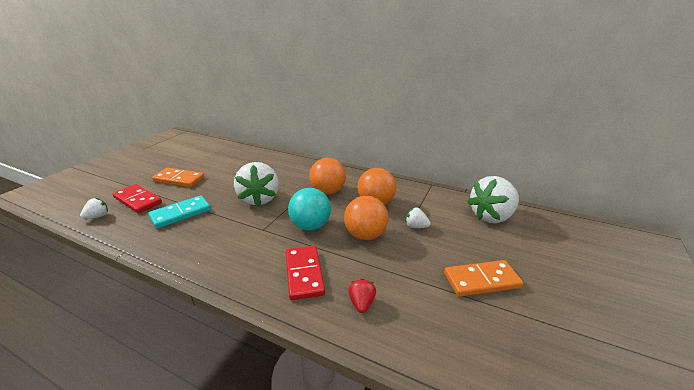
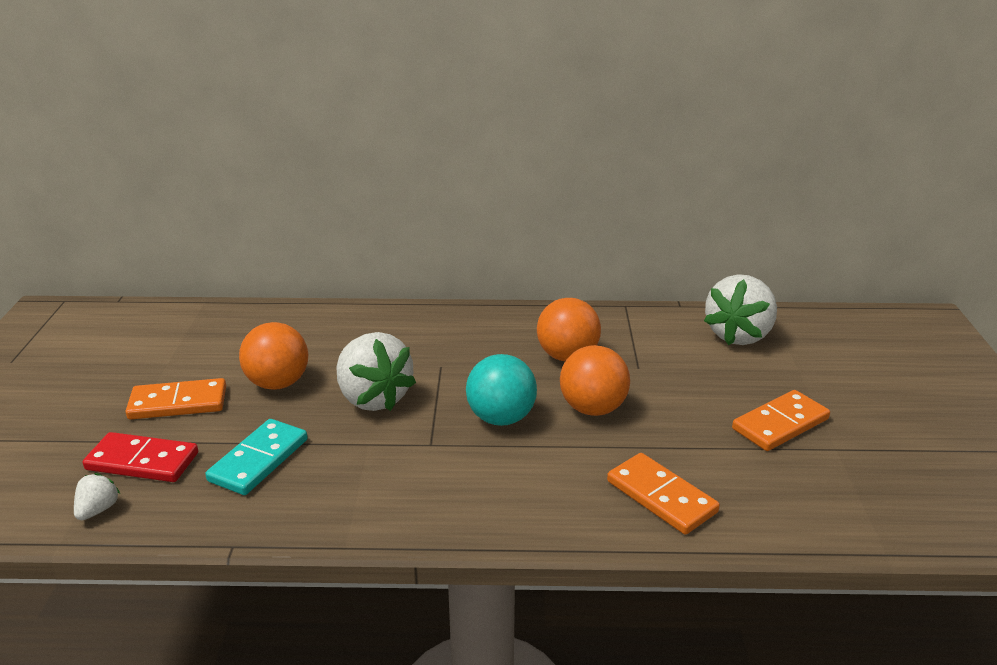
camera: 25 degrees left, 0 degrees up
(304, 274) = (555, 486): red domino -> none
(328, 191) = (477, 356): orange ball -> orange ball (278, 383)
(361, 303) = (661, 496): red strawberry -> orange domino
(415, 226) = (651, 377): white strawberry -> none

